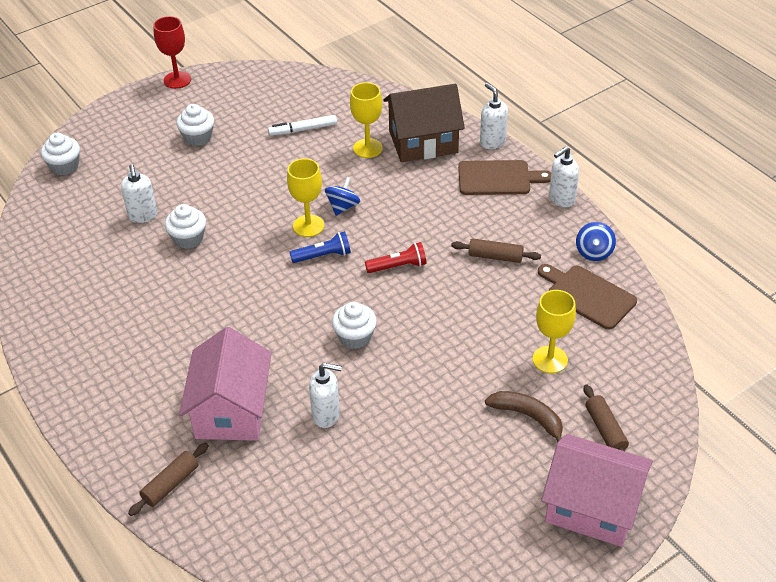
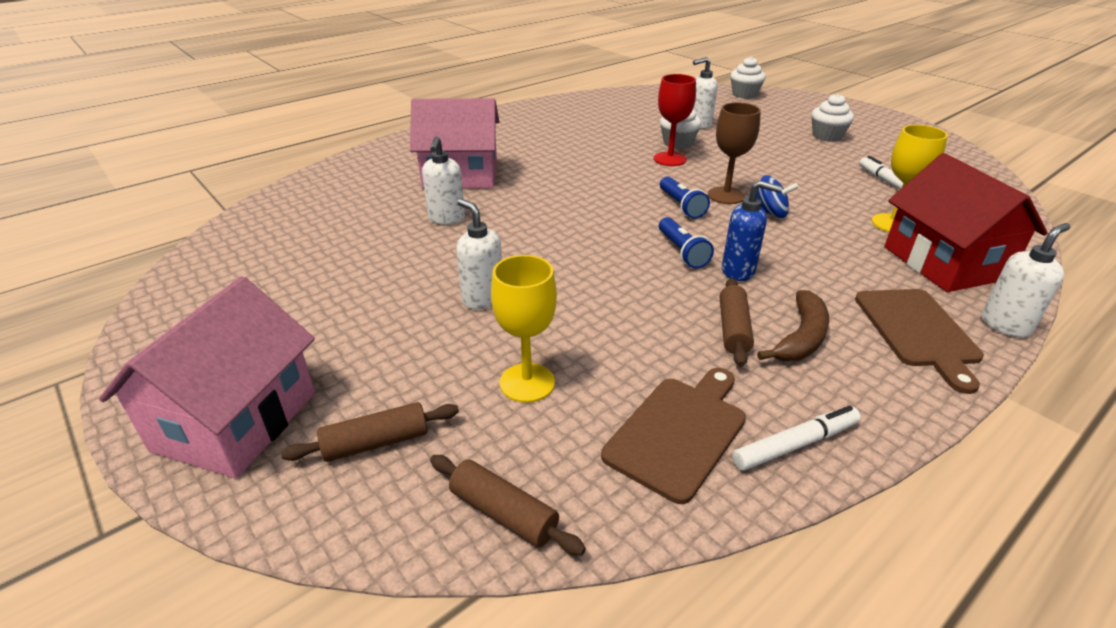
camera: 85 degrees right, 10 degrees down
(170, 484) = (383, 158): brown rolling pin -> brown rolling pin (503, 513)
(177, 80) = (907, 122): red goblet -> red goblet (670, 159)
(308, 226) = (726, 195): yellow goblet -> brown goblet
(355, 337) = (558, 229): white cupcake -> none
(398, 266) = (682, 252): red flashlight -> blue flashlight
(423, 142) = (944, 263): brown house -> red house
(427, 241) = (738, 271): none -> blue soap dispenser
(528, 417) = (418, 359): brown banana -> brown banana (801, 338)
(561, 199) = (917, 404): white soap dispenser -> white soap dispenser (482, 299)
(594, 252) = (795, 445): blue spinning top -> white marker

